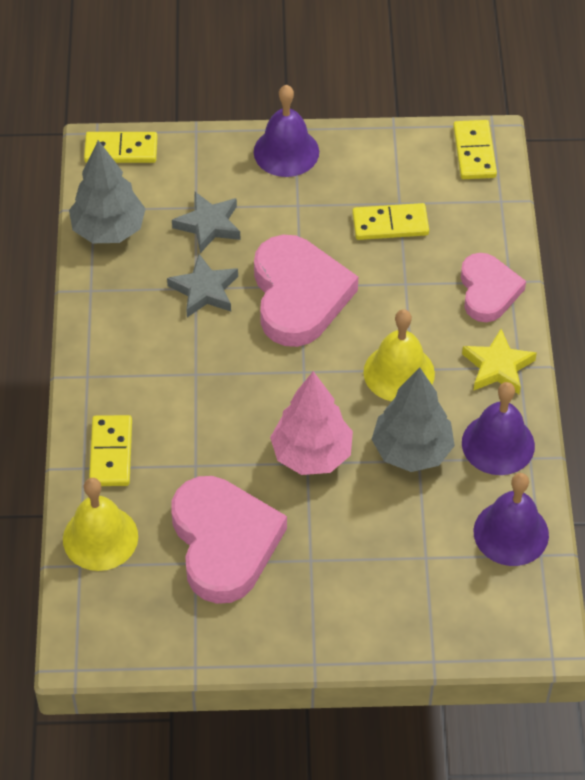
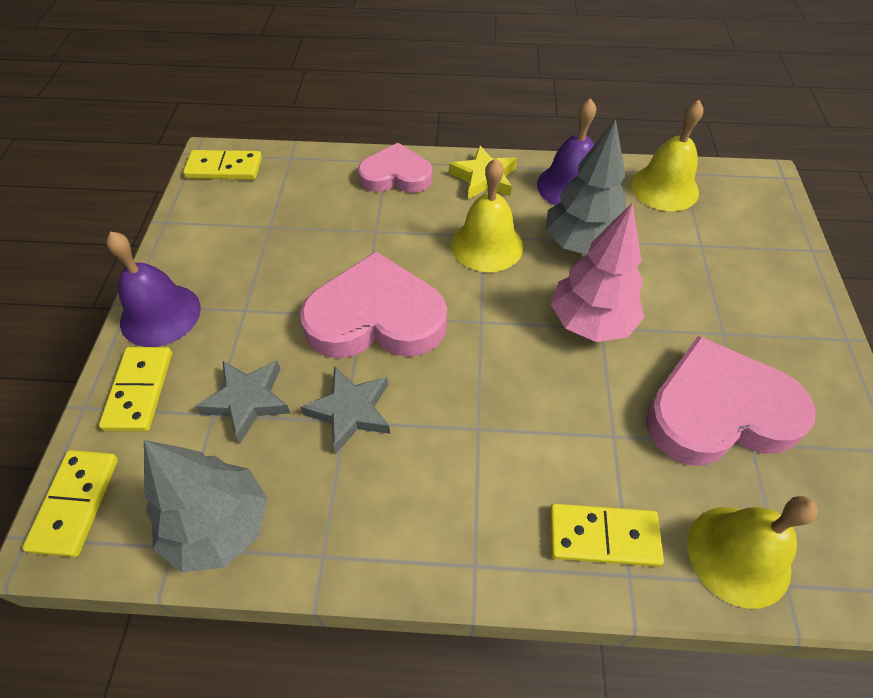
camera: 85 degrees left, 0 degrees up
(390, 224) = (296, 235): yellow domino -> yellow domino (140, 390)
(511, 533) = (664, 188): purple bell -> yellow bell

